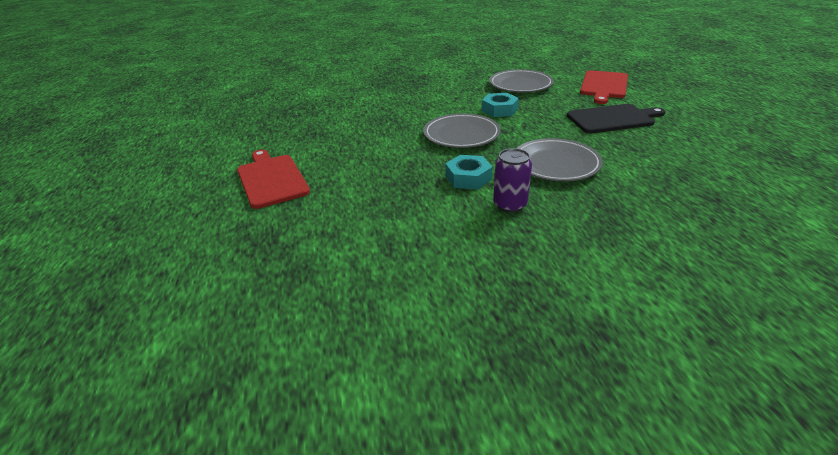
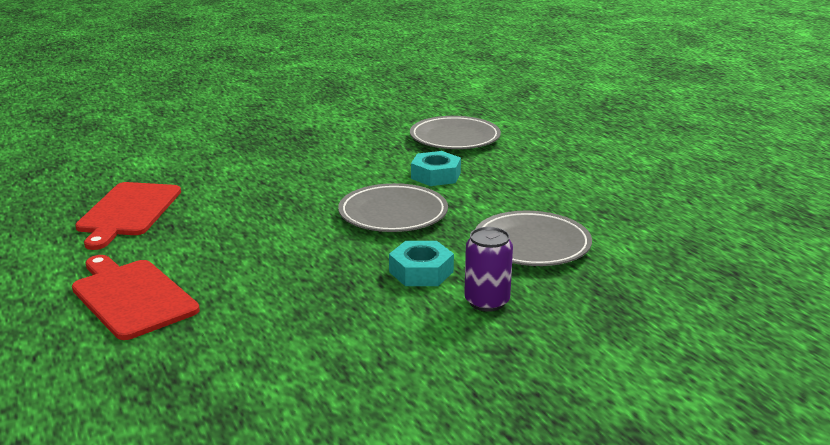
camera: 15 degrees left, 10 degrees down
(603, 86) = (568, 134): red cutting board -> red cutting board (128, 212)
(612, 119) = (590, 180): black cutting board -> none

